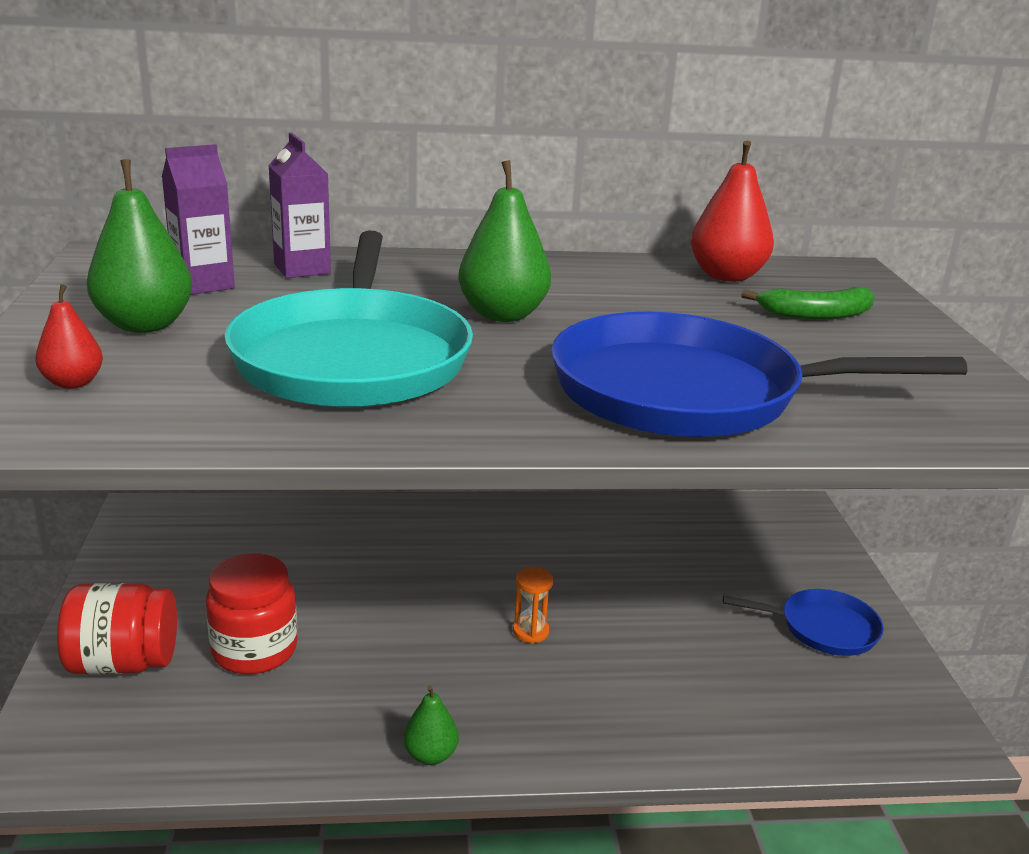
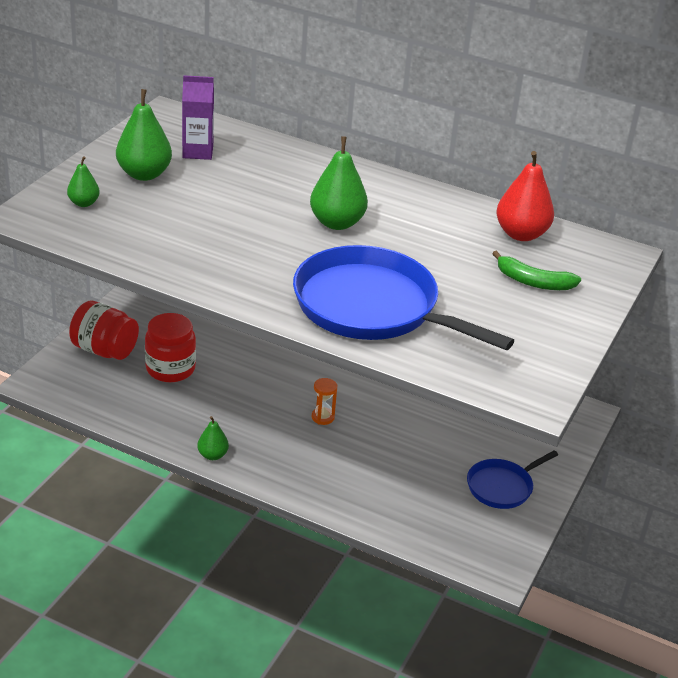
camera: 30 degrees right, 10 degrees up
(73, 383) = (84, 203): red pear -> green pear
(302, 269) = (262, 154): purple carton -> none
(353, 358) = (224, 228): turquoise pan -> none
(823, 628) = (502, 487): blue pan -> blue pan turned 105 degrees clockwise

